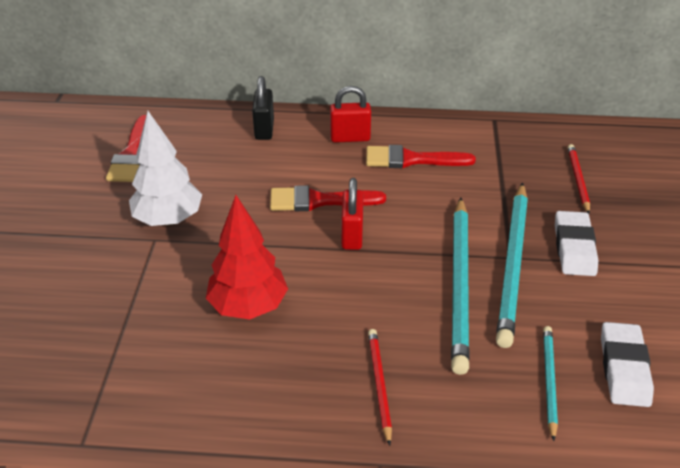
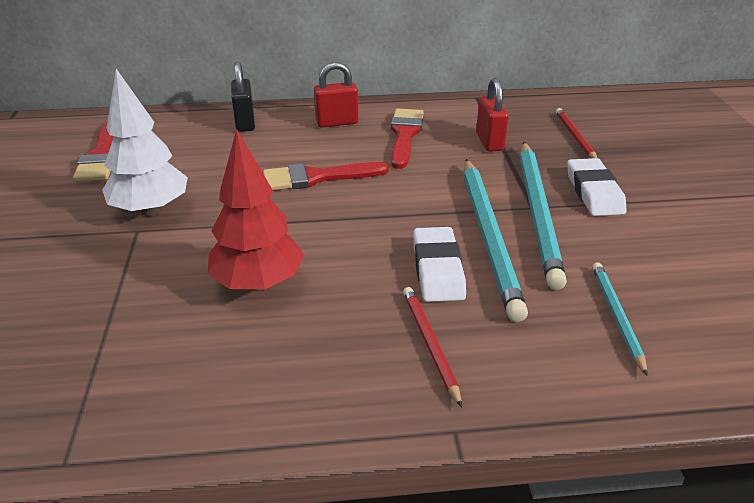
camera: 10 degrees left, 5 degrees down
(352, 235) = (360, 204): red padlock -> red padlock (489, 142)
(411, 159) = (404, 135): red brush -> red brush turned 105 degrees clockwise
(624, 368) = (689, 294): white eraser -> white eraser (437, 269)

